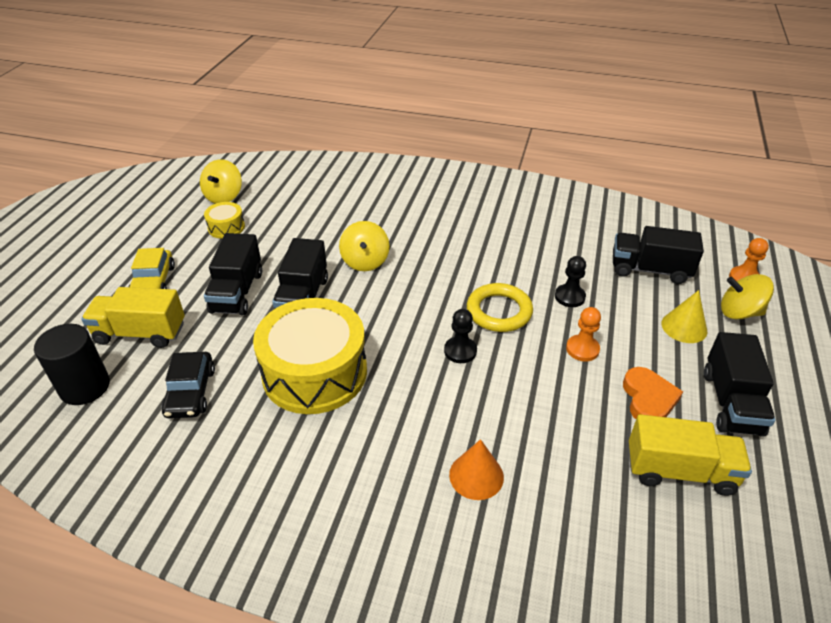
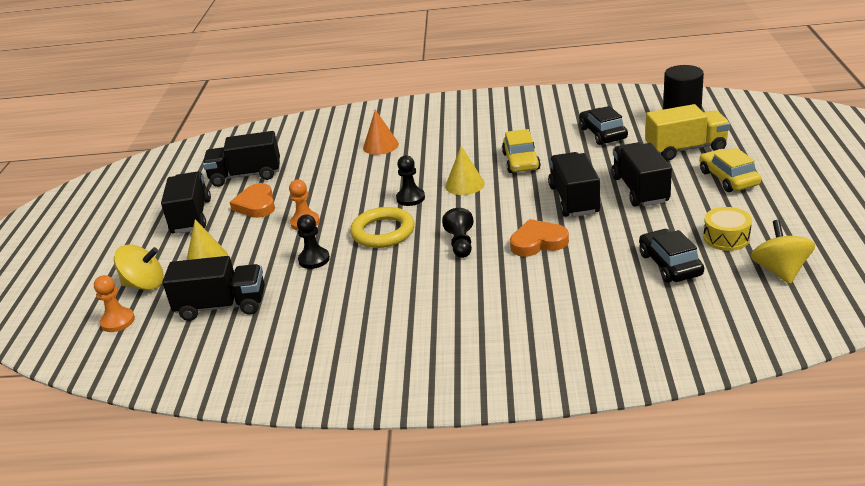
camera: 170 degrees right, 10 degrees down
(286, 218) = (670, 264): none -> black car
(315, 372) = (521, 161): yellow drum -> yellow car
(365, 261) = (538, 242): yellow spinning top -> orange heart
(394, 354) = (464, 184): none -> yellow cone
(430, 277) = (460, 244): none -> black pawn
(680, 471) = (246, 176): yellow truck -> black truck

